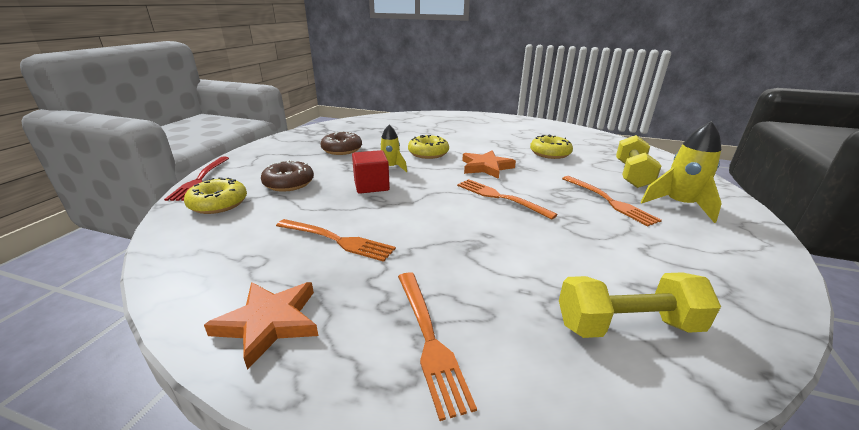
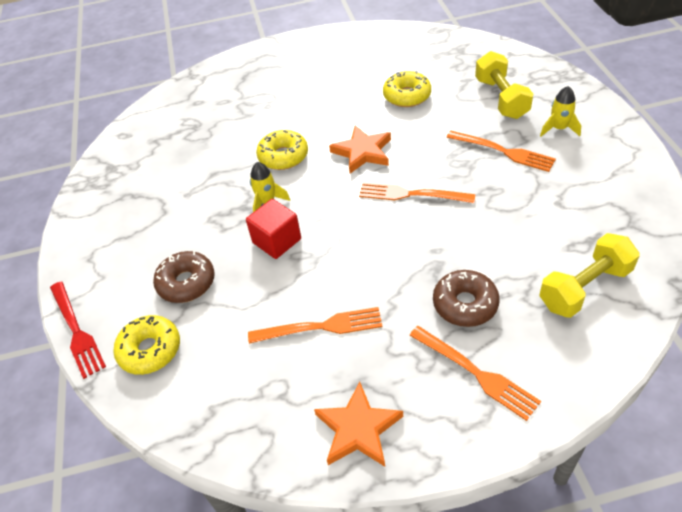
camera: 25 degrees left, 20 degrees up
(342, 150) = (179, 197): brown donut -> brown donut (465, 304)
(679, 205) = (559, 129): yellow rocket -> yellow rocket, size x0.62

